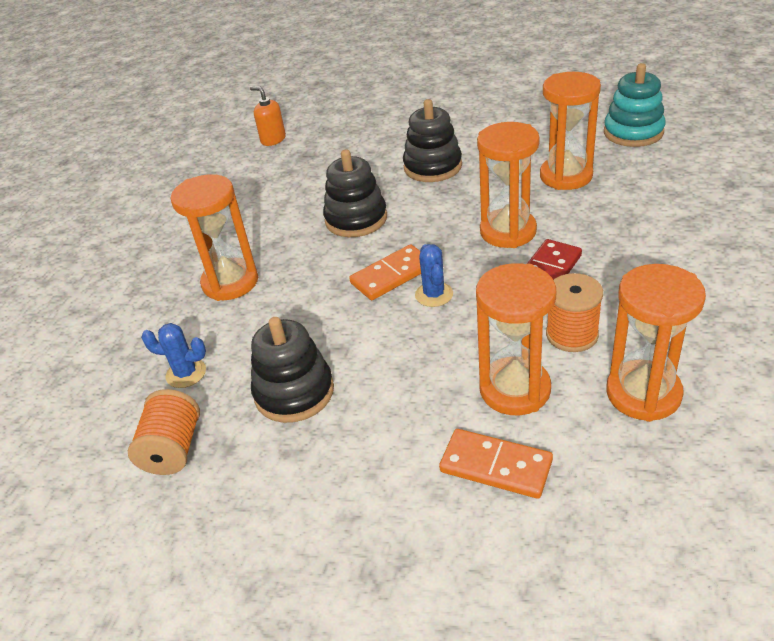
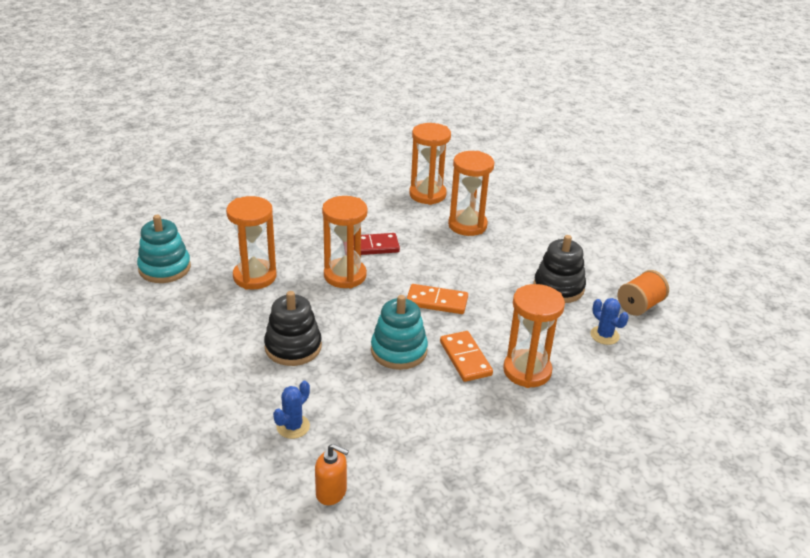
camera: 140 degrees left, 5 degrees down
(273, 139) = (331, 492): orange soap dispenser -> orange soap dispenser turned 60 degrees counterclockwise
(356, 219) = (399, 351): black stacking toy -> turquoise stacking toy
(434, 294) = (434, 277): blue cactus -> blue cactus (293, 426)
(496, 466) = (513, 214): orange domino -> orange domino (465, 358)
(572, 334) = (412, 223): orange spool -> none

